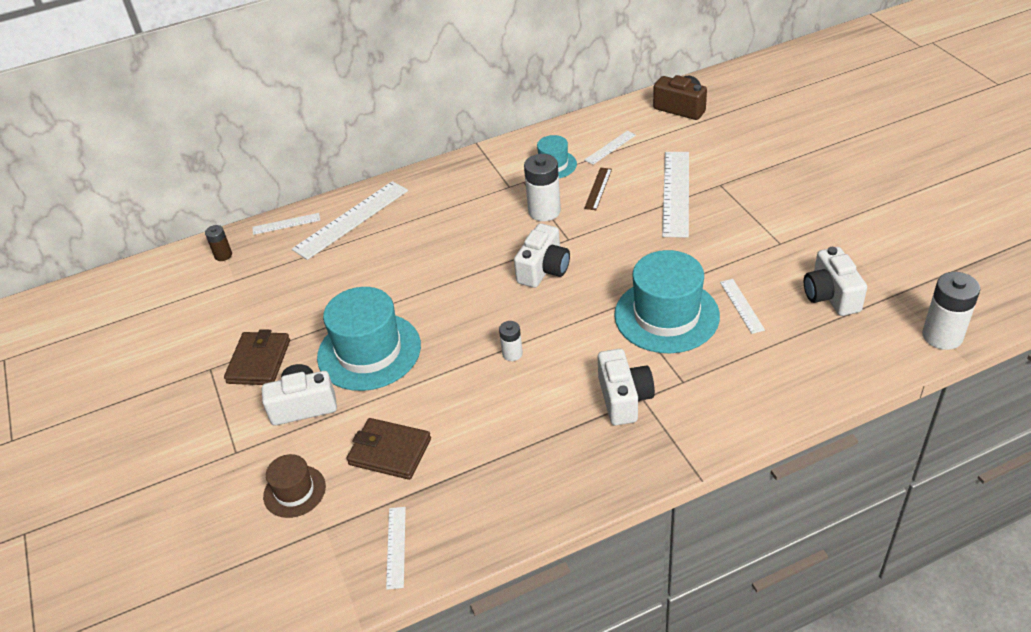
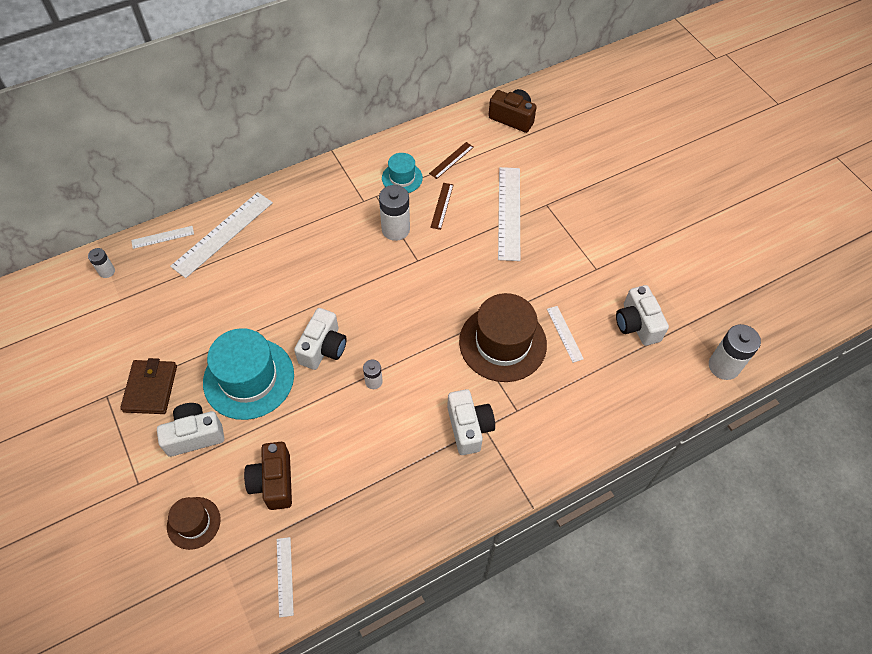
camera: 10 degrees left, 15 degrees up
(223, 255) = (107, 271): brown battery -> white battery
(390, 451) = (273, 482): brown wallet -> brown camera
(543, 269) = (397, 293): white camera -> white camera (323, 348)
(610, 147) = (451, 160): white ruler -> brown ruler
(666, 315) = (502, 343): turquoise hat -> brown hat

